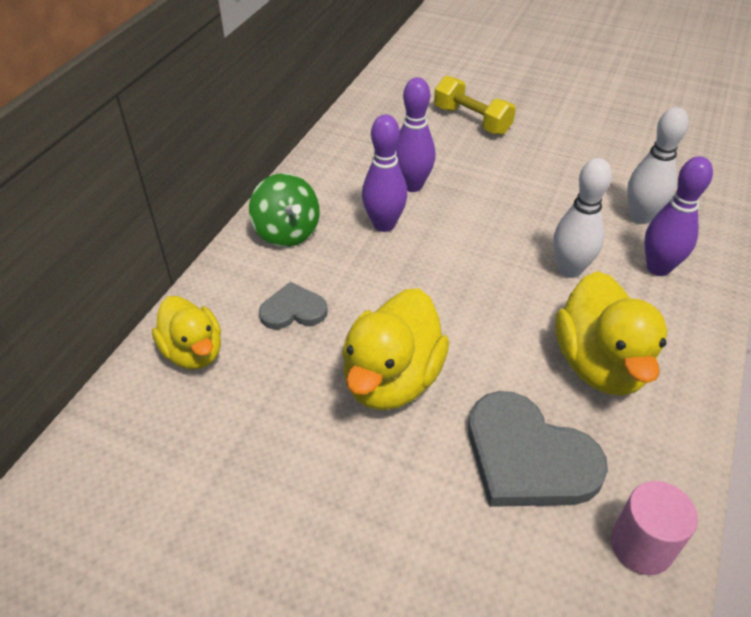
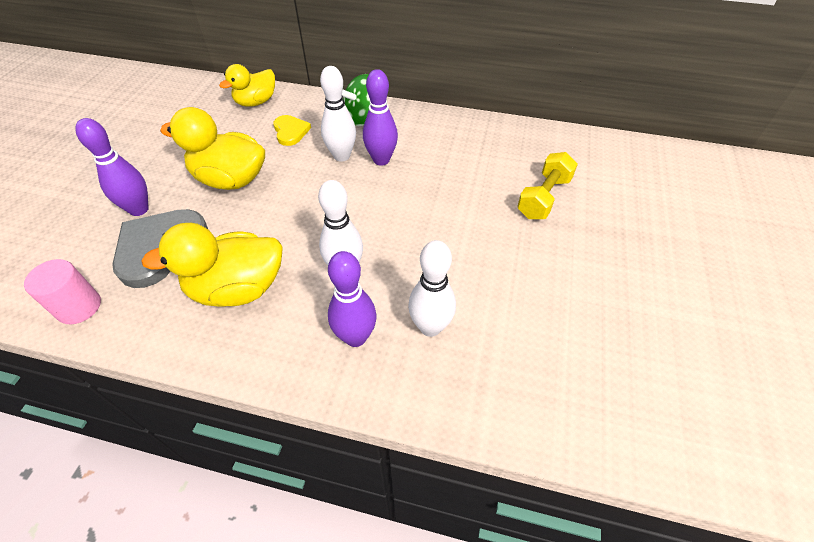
camera: 80 degrees right, 5 degrees up
(293, 310) = (290, 131): grey heart -> yellow heart
(367, 259) = (342, 156): none -> white bowling pin
(412, 185) = (433, 169): purple bowling pin -> purple bowling pin (139, 209)

